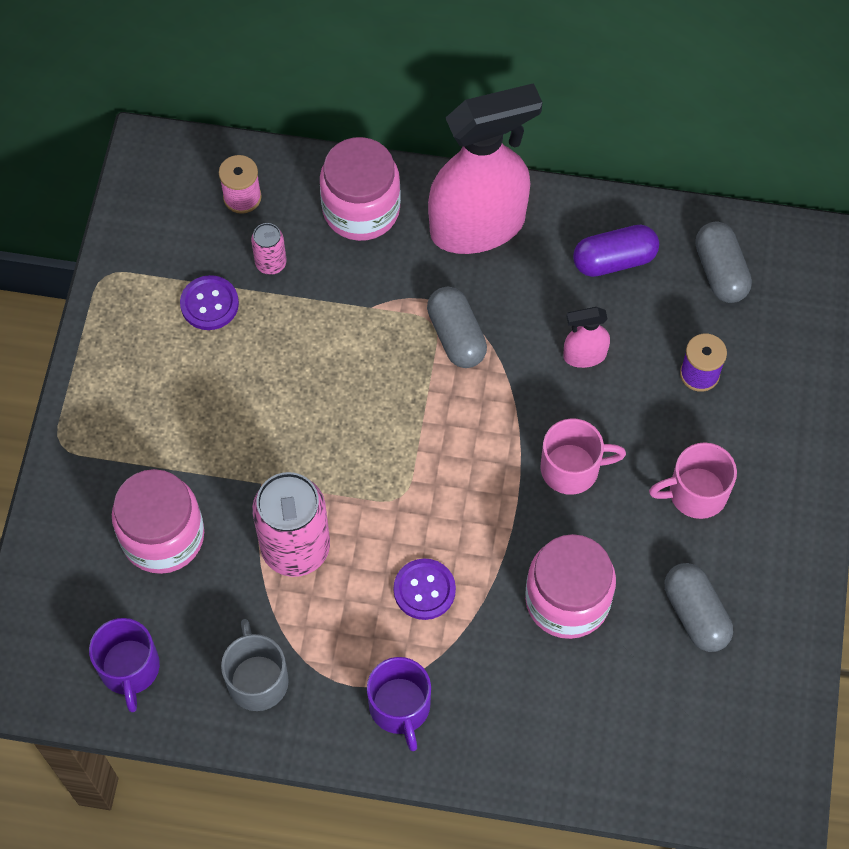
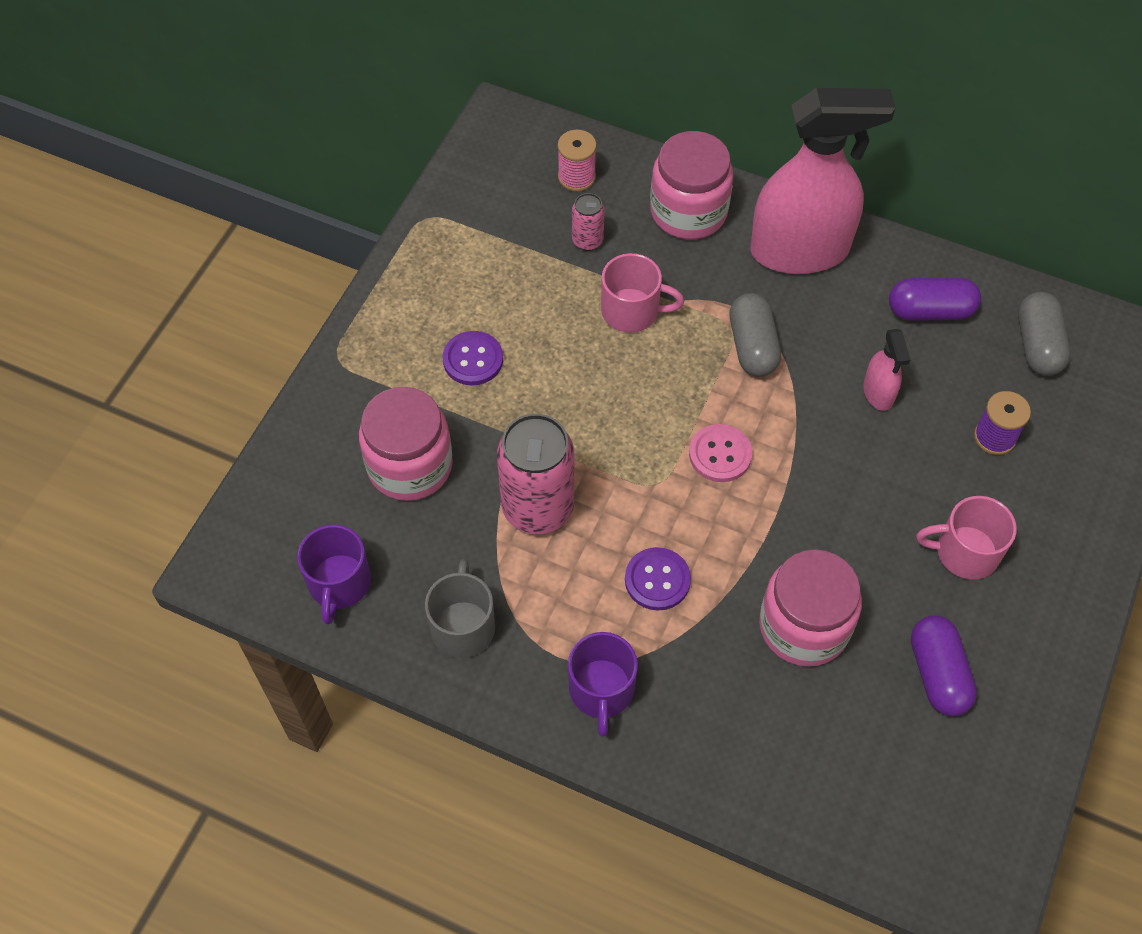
camera: 15 degrees right, 5 degrees down
(209, 304) = (518, 264): purple button -> purple button (473, 359)
(452, 453) = (720, 454): none -> pink button
(572, 468) = (840, 497): pink mug -> pink mug (632, 311)
(584, 355) = (878, 393): pink spray bottle -> pink spray bottle turned 105 degrees counterclockwise
(695, 614) = (938, 674): grey capsule -> purple capsule

